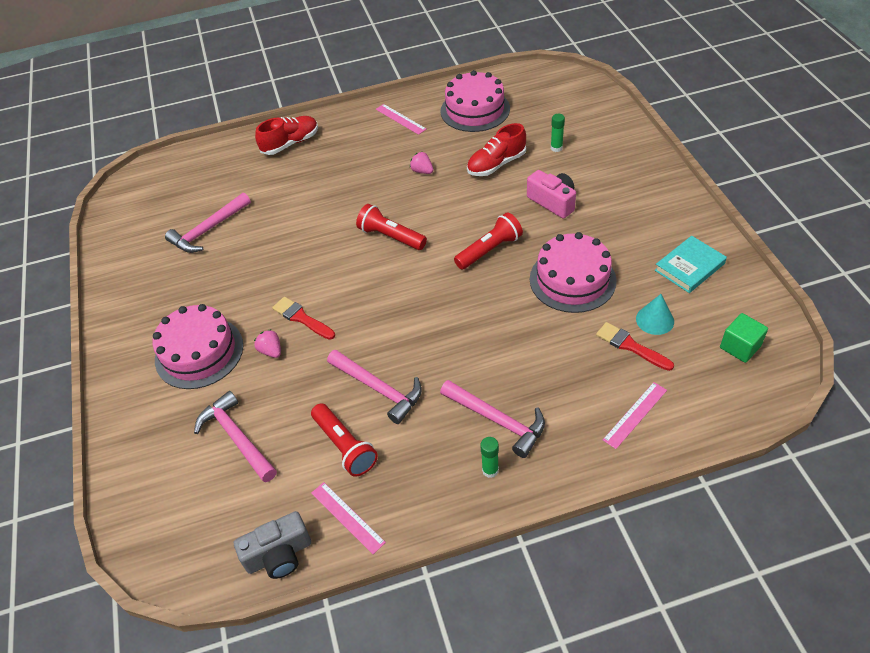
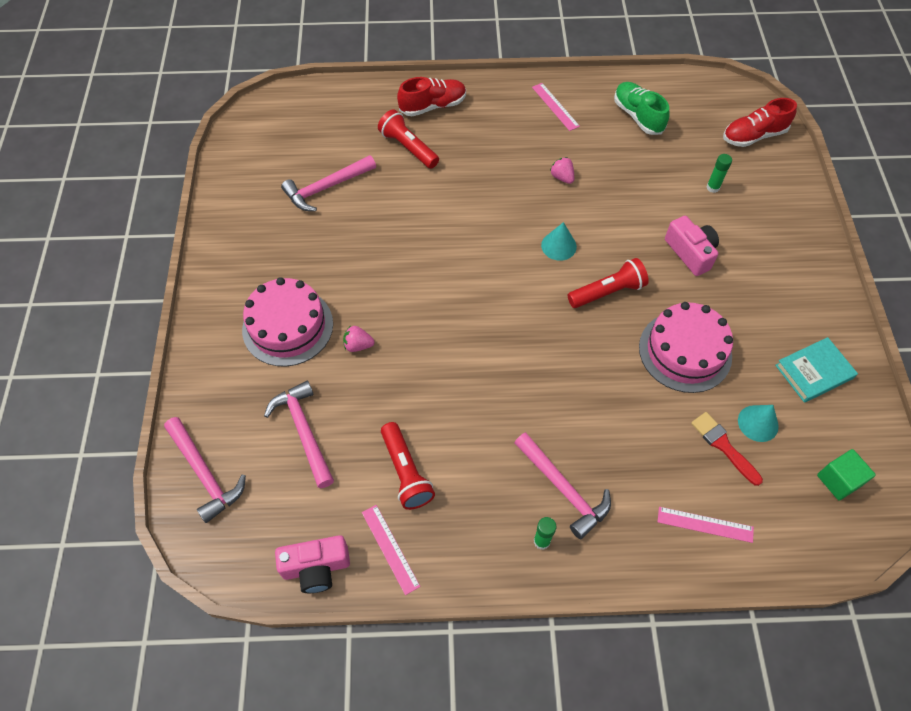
camera: 10 degrees right, 10 degrees up
(271, 351) = (358, 345): pink strawberry -> pink strawberry turned 60 degrees counterclockwise
(279, 555) = (316, 568): grey camera -> pink camera
(301, 318) = (396, 316): red brush -> none
(378, 388) = (454, 418): pink hammer -> pink hammer (205, 473)
(391, 237) = (509, 247): red flashlight -> red flashlight (408, 148)
(435, 225) = (558, 246): none -> turquoise cone
(475, 110) = (638, 116): pink cake -> green shoe
(496, 164) = (642, 190): red shoe -> red shoe (753, 136)
(635, 414) = (705, 524): pink ruler -> pink ruler turned 45 degrees clockwise

